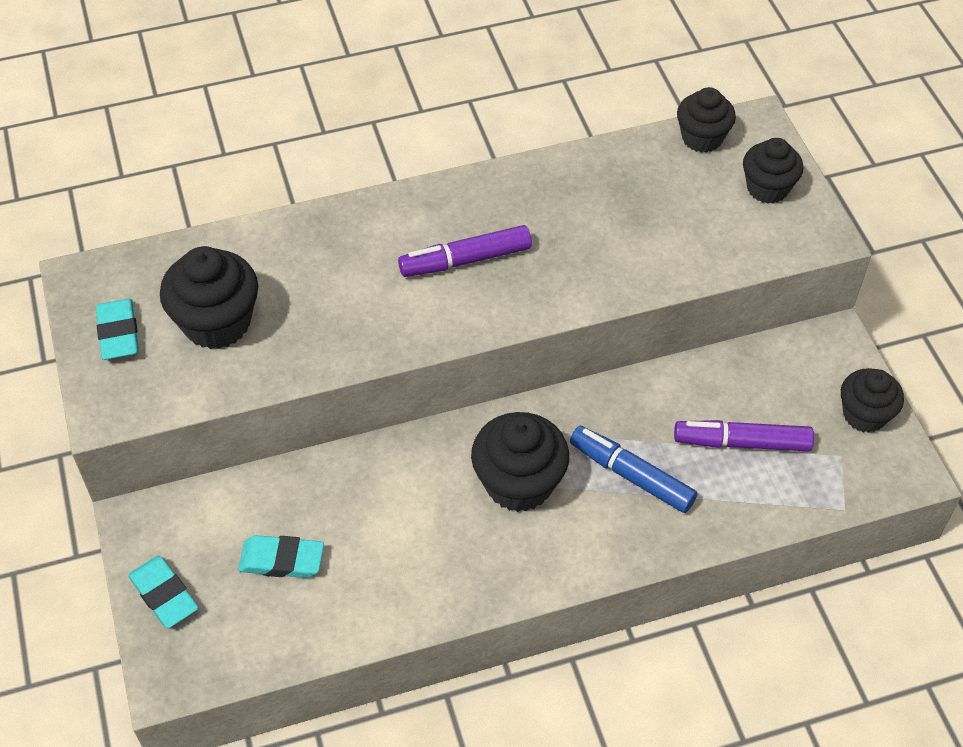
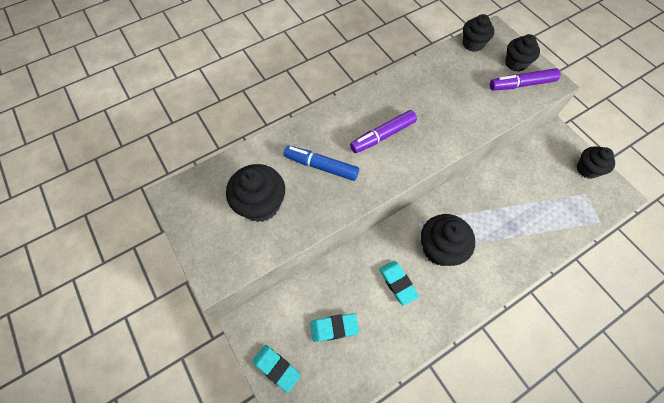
camera: 15 degrees left, 10 degrees up
(118, 333) = (206, 224): turquoise eraser -> turquoise eraser (397, 283)
(631, 475) = (493, 230): blue marker -> blue marker (321, 166)
(742, 443) = (538, 198): purple marker -> purple marker (521, 84)

